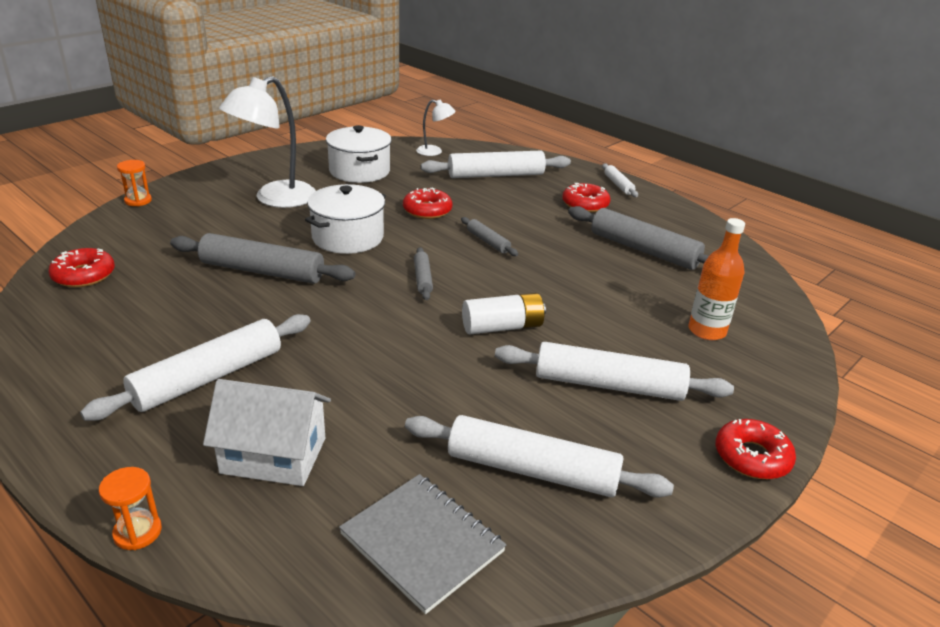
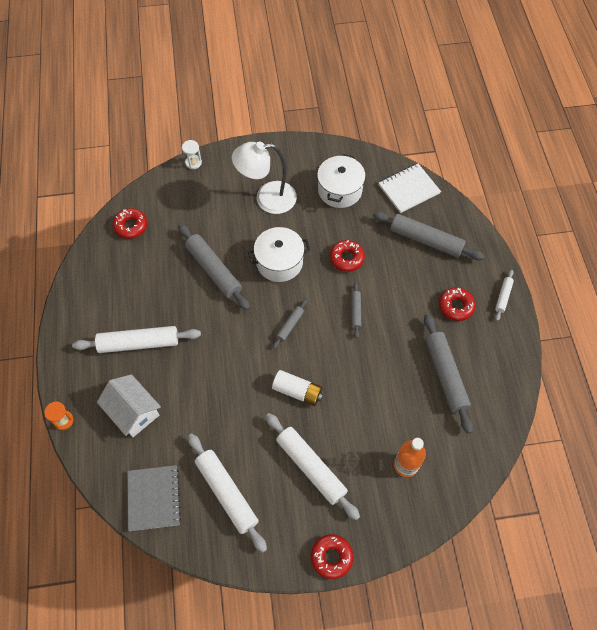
camera: 40 degrees right, 30 degrees up
(138, 201) = (193, 162): orange hourglass -> white hourglass
(434, 152) = (408, 189): white lamp -> white notebook
(496, 175) = (426, 240): white rolling pin -> grey rolling pin

